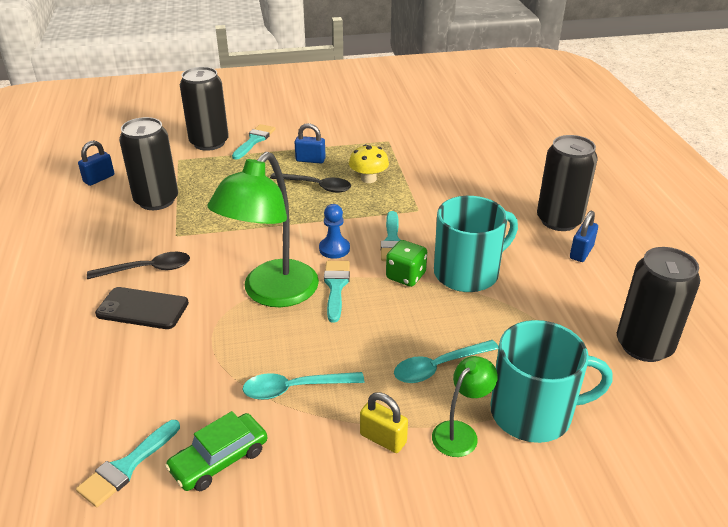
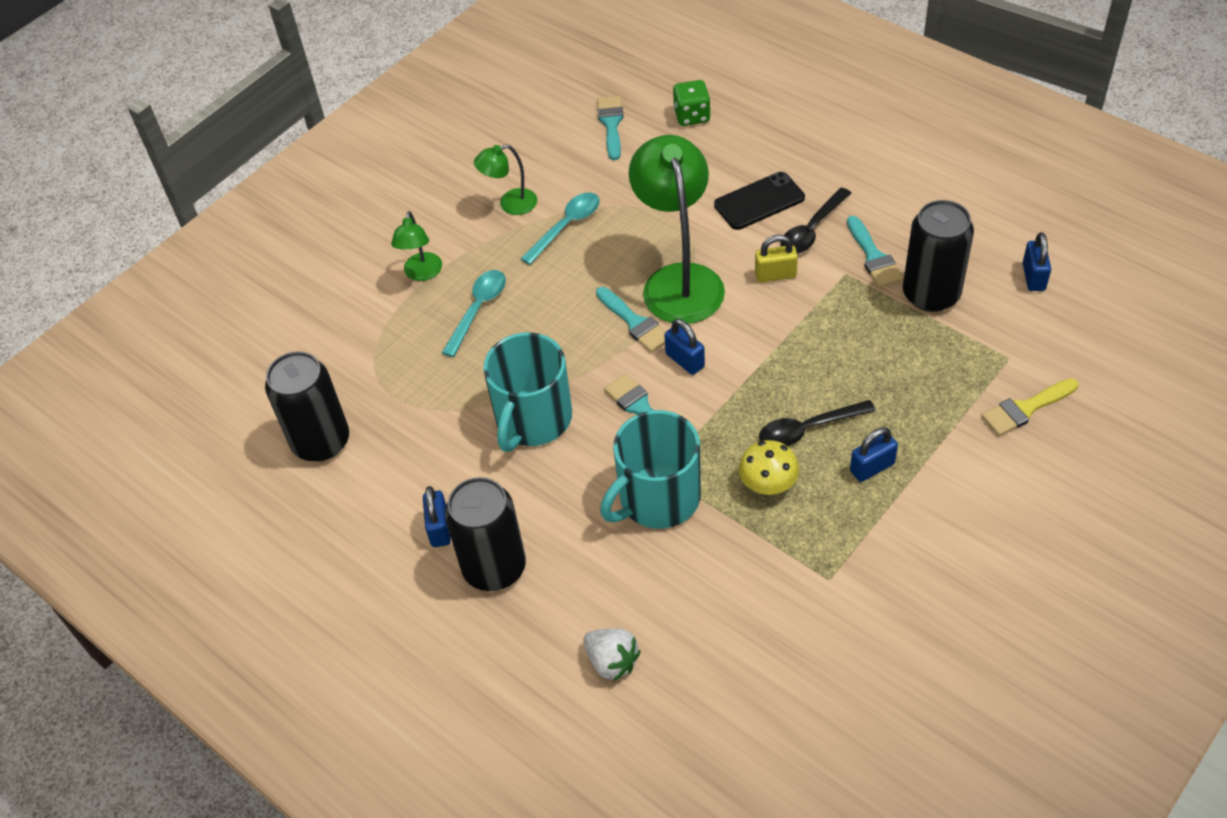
camera: 145 degrees right, 15 degrees up
(209, 143) = (1025, 409): black can -> yellow brush
(219, 459) = (561, 161): green car -> none
(254, 140) = (984, 452): turquoise brush -> turquoise brush (873, 257)
(315, 447) = (510, 204): none -> green lamp
(334, 249) = (685, 360): blue pawn -> blue padlock
(383, 439) = (471, 236): yellow padlock -> yellow padlock (775, 275)
(406, 276) = (586, 376): green dice -> green dice (692, 116)
(525, 164) = (612, 661): none -> white strawberry
(533, 413) = (379, 320): turquoise mug -> turquoise mug (658, 498)

